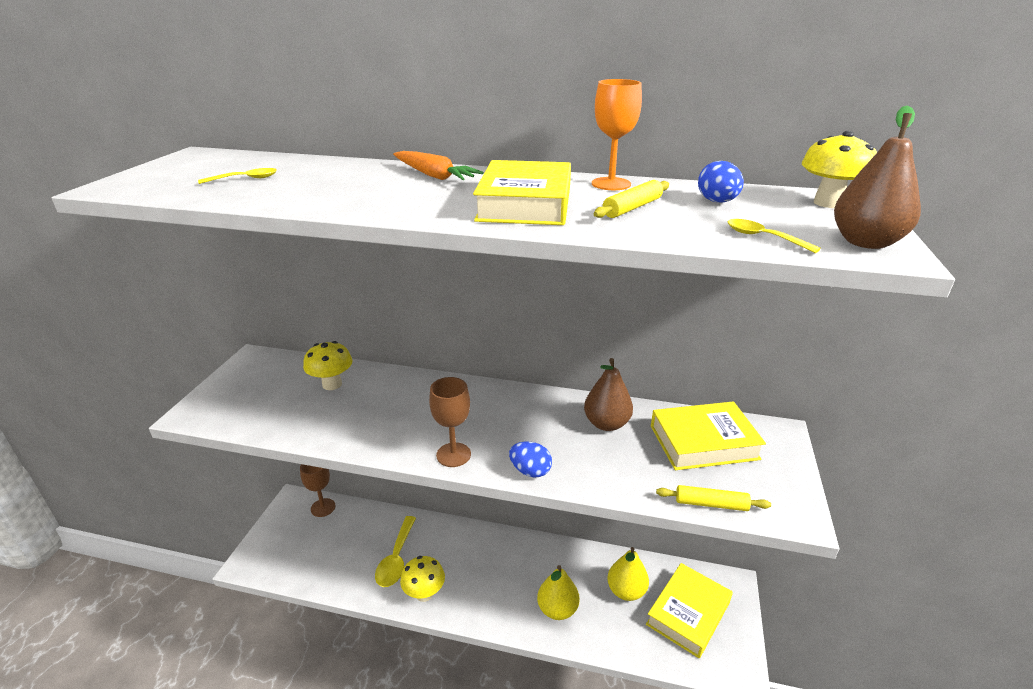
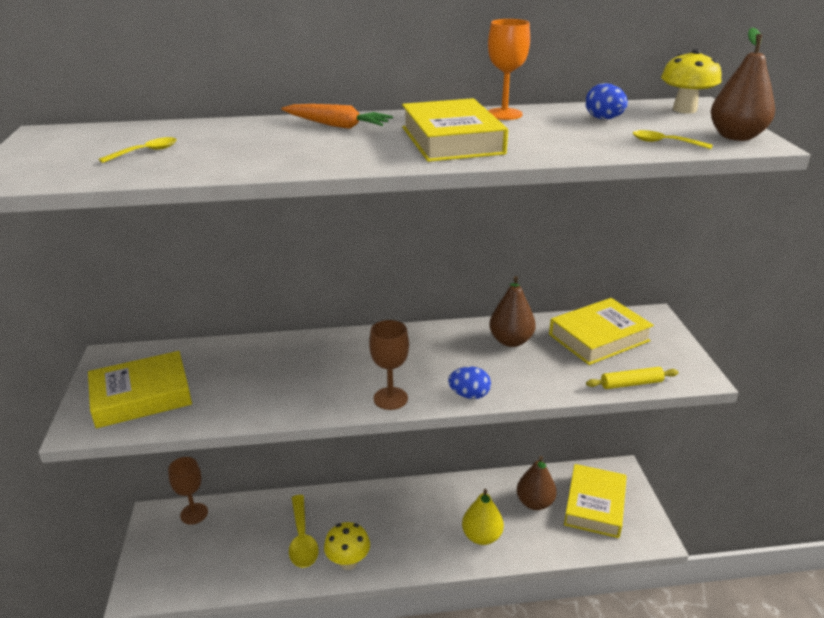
camera: 20 degrees left, 0 degrees up
(253, 398) = (141, 396): none -> yellow book
(332, 384) = (220, 364): yellow mushroom -> none
(626, 591) = (535, 502): yellow pear -> brown pear
(632, 208) = (544, 132): yellow rolling pin -> none

